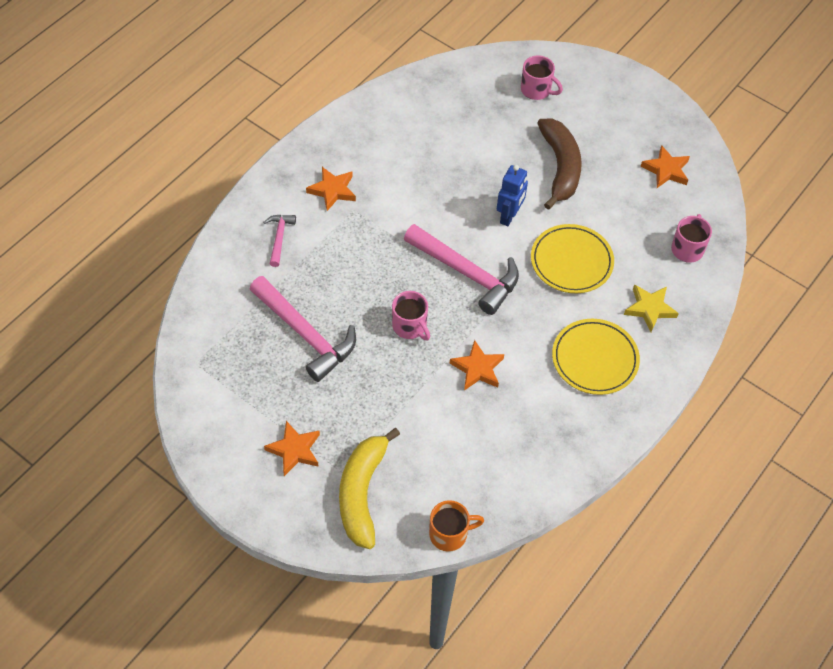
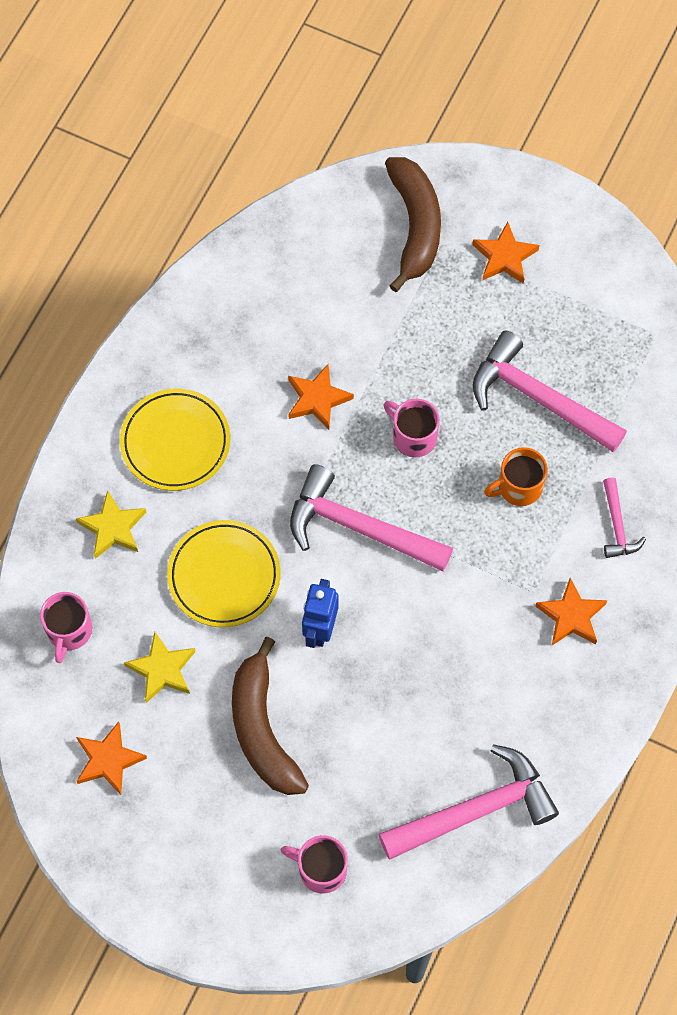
camera: 170 degrees right, 10 degrees up
(362, 492) = (415, 226): yellow banana -> brown banana
(431, 100) = (475, 810): none -> pink hammer
(449, 534) = (308, 203): orange mug -> orange mug (518, 487)
(624, 213) = (162, 669): none -> yellow star

